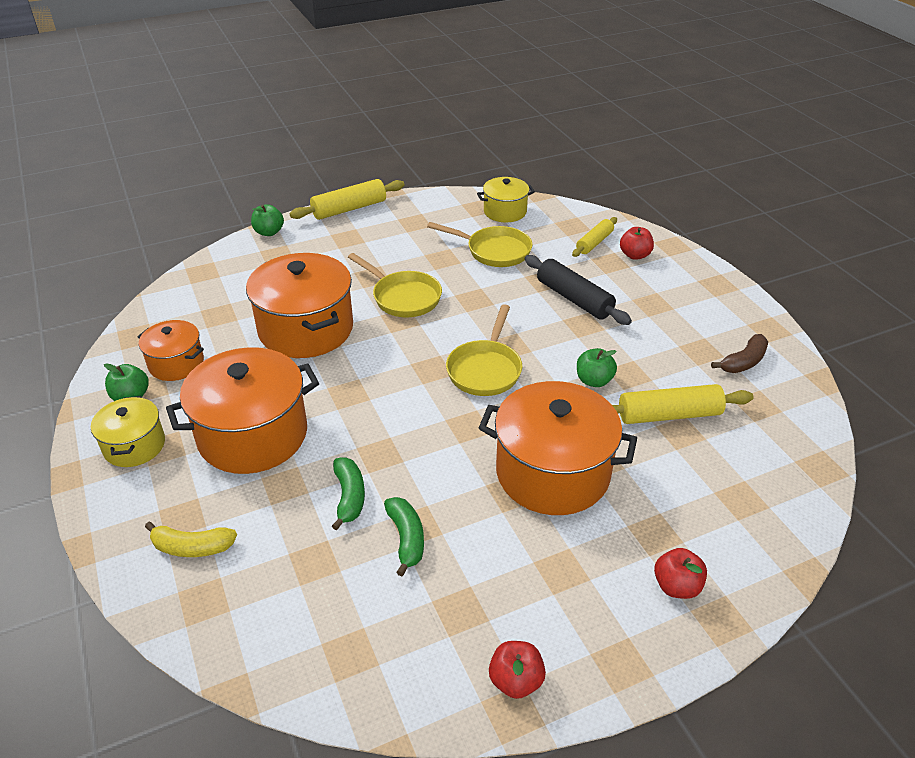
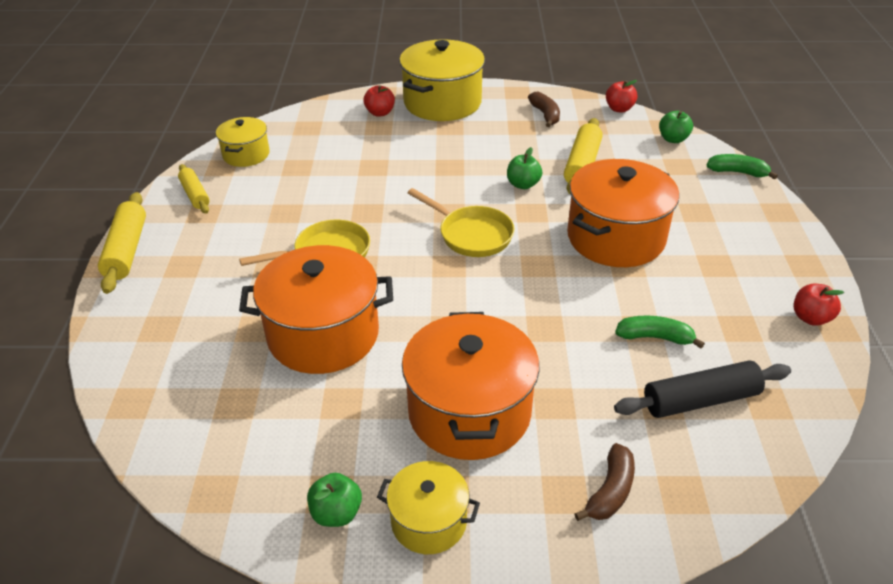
camera: 65 degrees left, 0 degrees up
(176, 364) = (302, 458): orange pot -> none
(192, 547) = (610, 491): yellow banana -> brown banana
(269, 232) = (104, 325): green apple -> green apple (673, 139)
(349, 497) = (591, 361): green banana -> green banana (738, 172)
(494, 251) = (303, 179): yellow pan -> none
(574, 299) = (412, 160): black rolling pin -> black rolling pin (700, 400)
(594, 243) = (344, 125): yellow rolling pin -> yellow rolling pin (195, 195)
(676, 586) = (746, 219): red apple -> red apple (619, 109)
(692, 286) = (442, 102): none -> yellow pot

